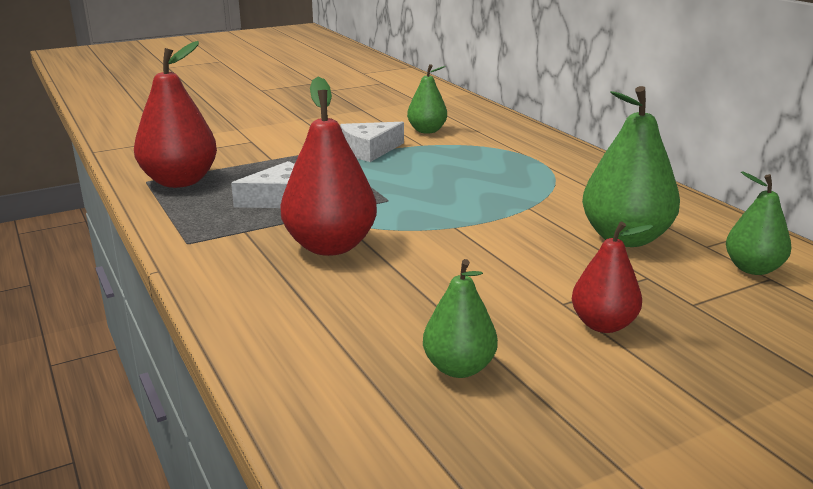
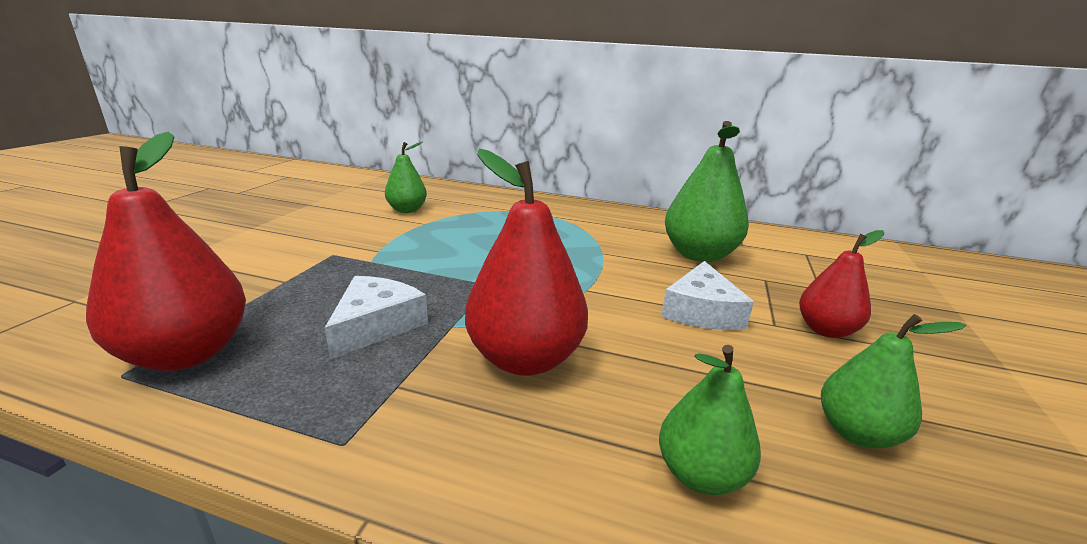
camera: 45 degrees left, 0 degrees up
(369, 150) = (384, 241): white cheese -> white cheese (702, 311)
(753, 268) = (789, 251): green pear -> green pear (700, 474)

